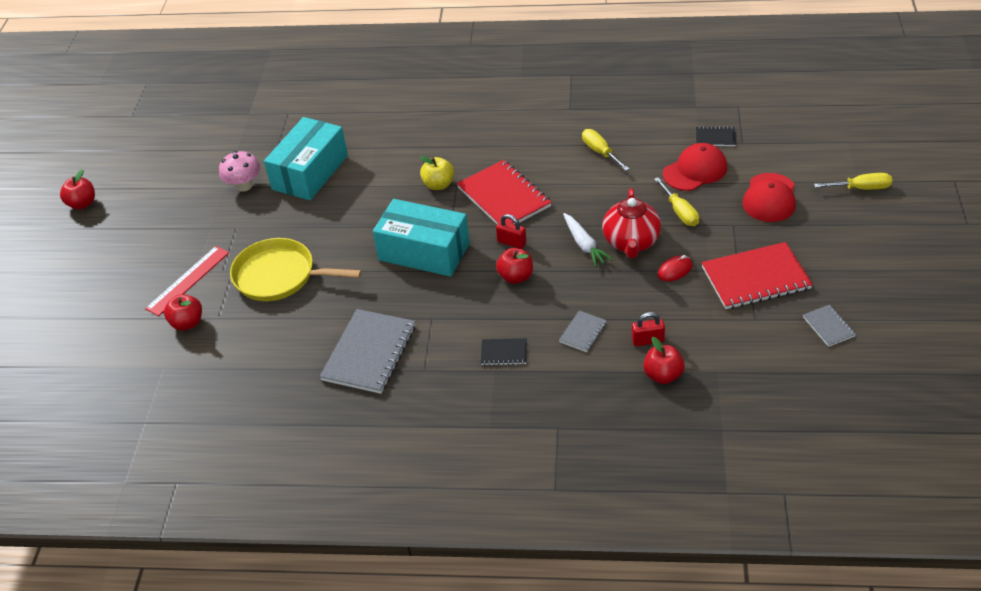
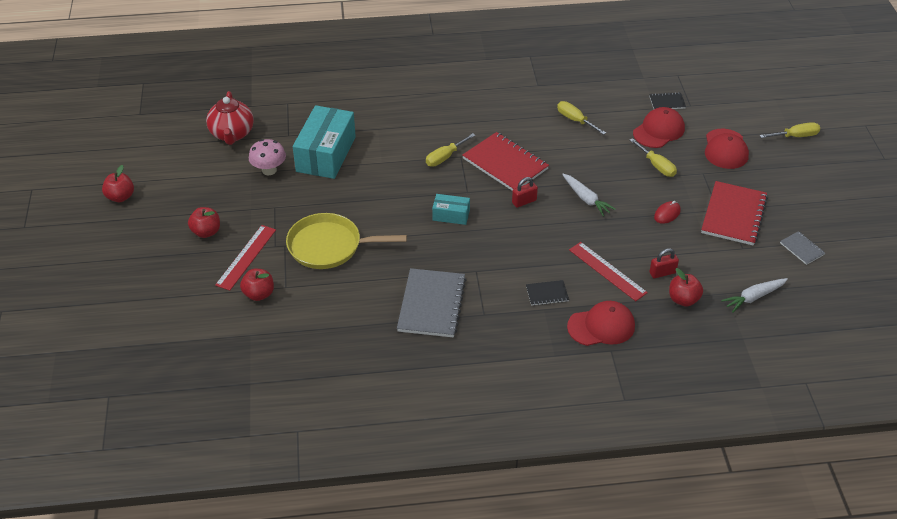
camera: 15 degrees left, 0 degrees up
(424, 252) = (451, 215): turquoise box -> turquoise box, size x0.49
(438, 185) = (445, 157): yellow apple -> yellow screwdriver
(511, 242) = (524, 201): red padlock -> red padlock turned 45 degrees counterclockwise
(516, 277) = (537, 230): red apple -> red apple (206, 232)
(555, 398) = (601, 326): none -> red cap
(583, 332) = (607, 271): grey notebook -> red ruler
(631, 242) = (624, 194): red teapot -> red teapot (232, 134)
(750, 381) = (753, 297): none -> white carrot
(755, 278) = (733, 215): red notebook -> red notebook turned 45 degrees counterclockwise

